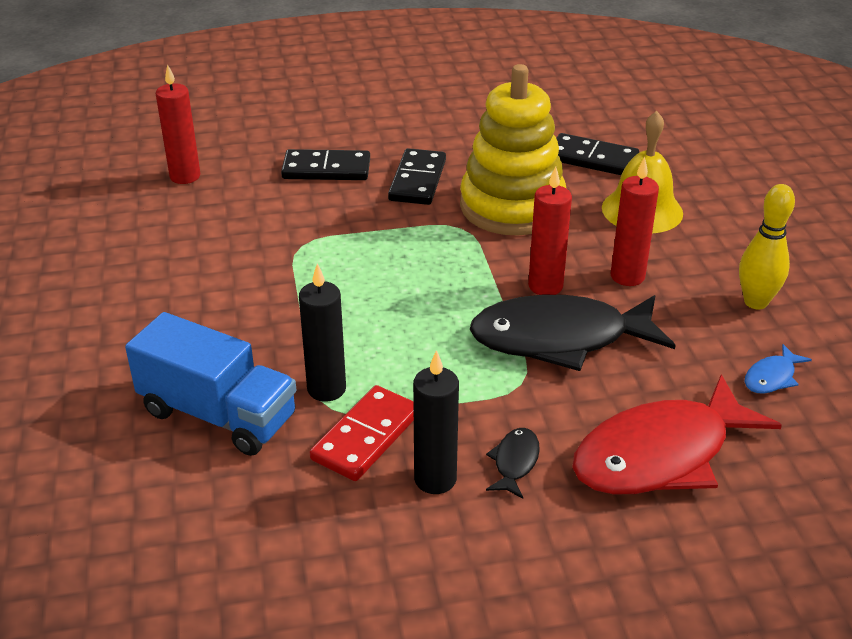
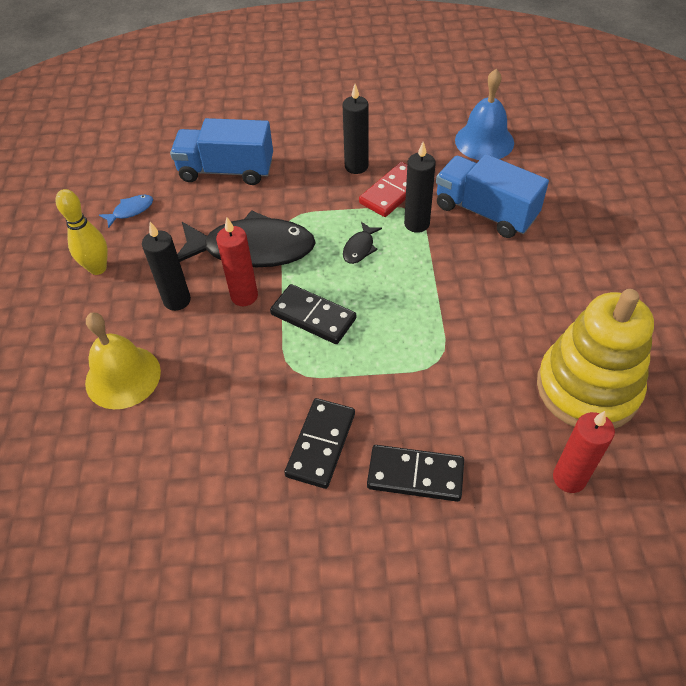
camera: 170 degrees left, 15 degrees up
(195, 552) = (484, 141): none -> blue bell
(512, 206) = (238, 394): yellow stacking toy -> yellow stacking toy (587, 388)
(515, 462) = (309, 172): black fish -> black fish (360, 248)
(592, 159) = (129, 463): black domino -> black domino (313, 316)
(627, 276) = (177, 300): red candle -> black candle
(660, 454) = (226, 170): red fish -> blue truck

